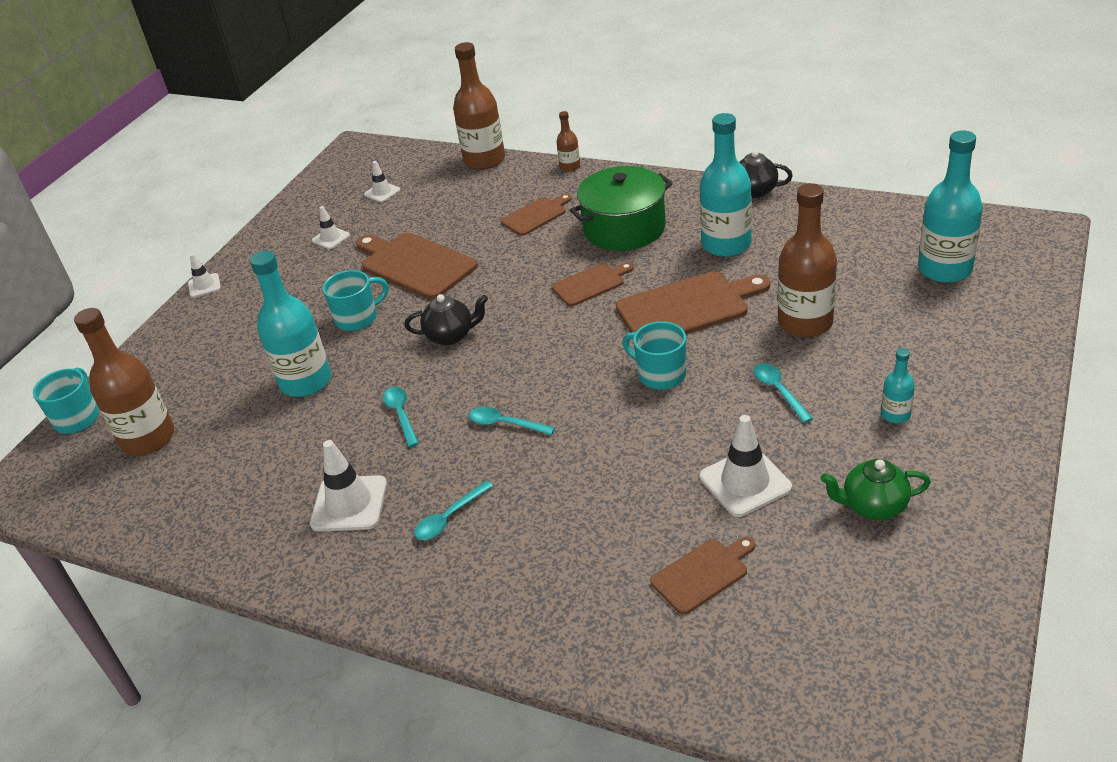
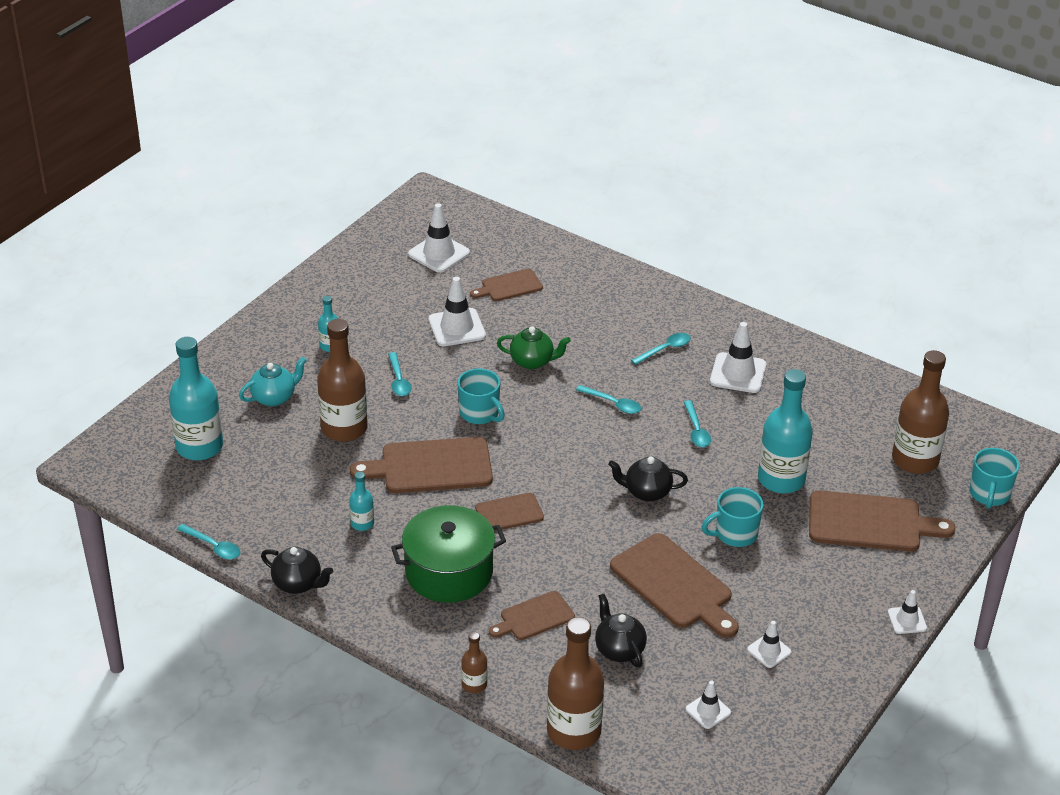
camera: 175 degrees left, 0 degrees up
(217, 359) = (870, 523): none -> brown cutting board
(458, 211) = (619, 649): none -> black teapot
(726, 244) = (362, 523): turquoise bottle -> turquoise bottle, size x0.48
(844, 613) = (439, 253): none -> white traffic cone
(851, 197) = (213, 546): none -> turquoise spoon
(873, 506) = (385, 298): green teapot -> green teapot (532, 361)
(910, 336) = (274, 397): none -> turquoise teapot

